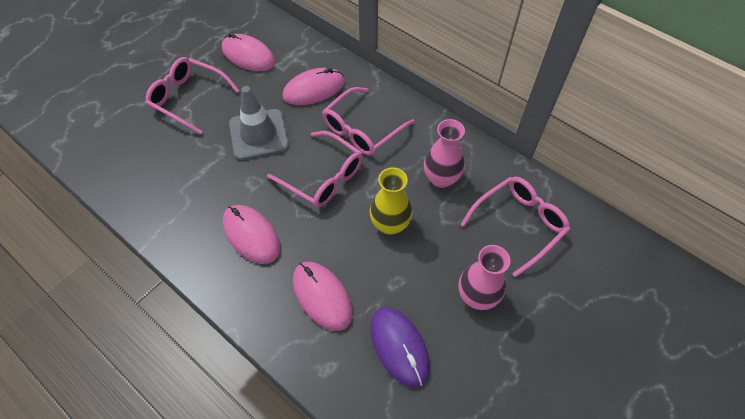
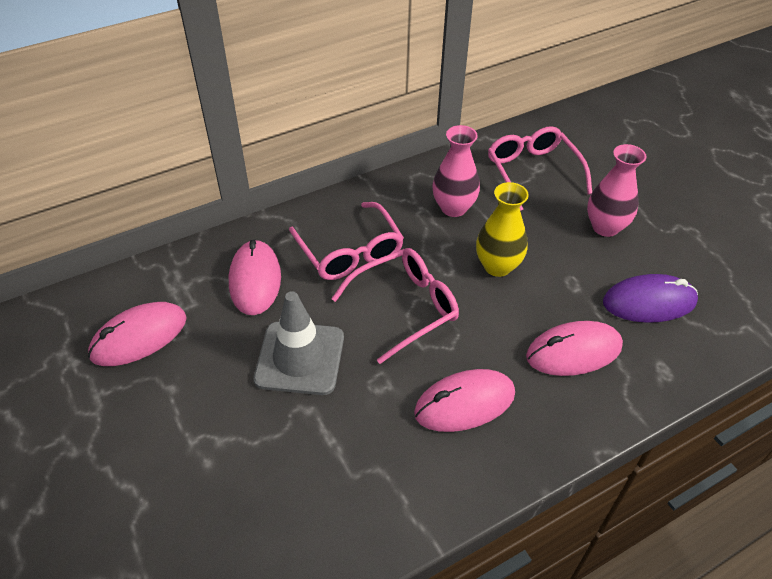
camera: 70 degrees left, 10 degrees down
(189, 99) = (177, 431): pink glasses -> none

